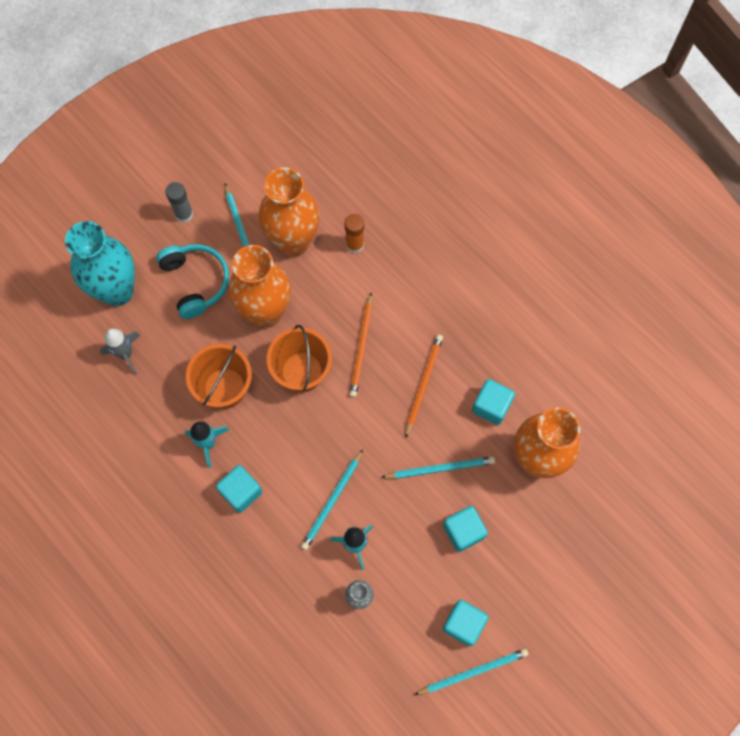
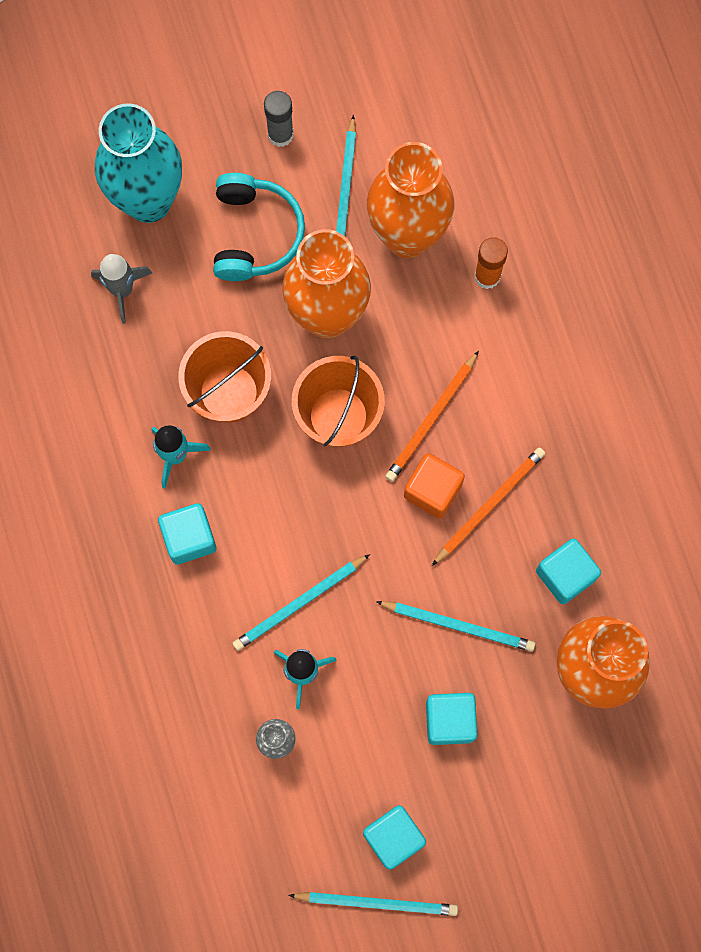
camera: 25 degrees right, 5 degrees up
(383, 391) = (433, 490): none -> orange cube

